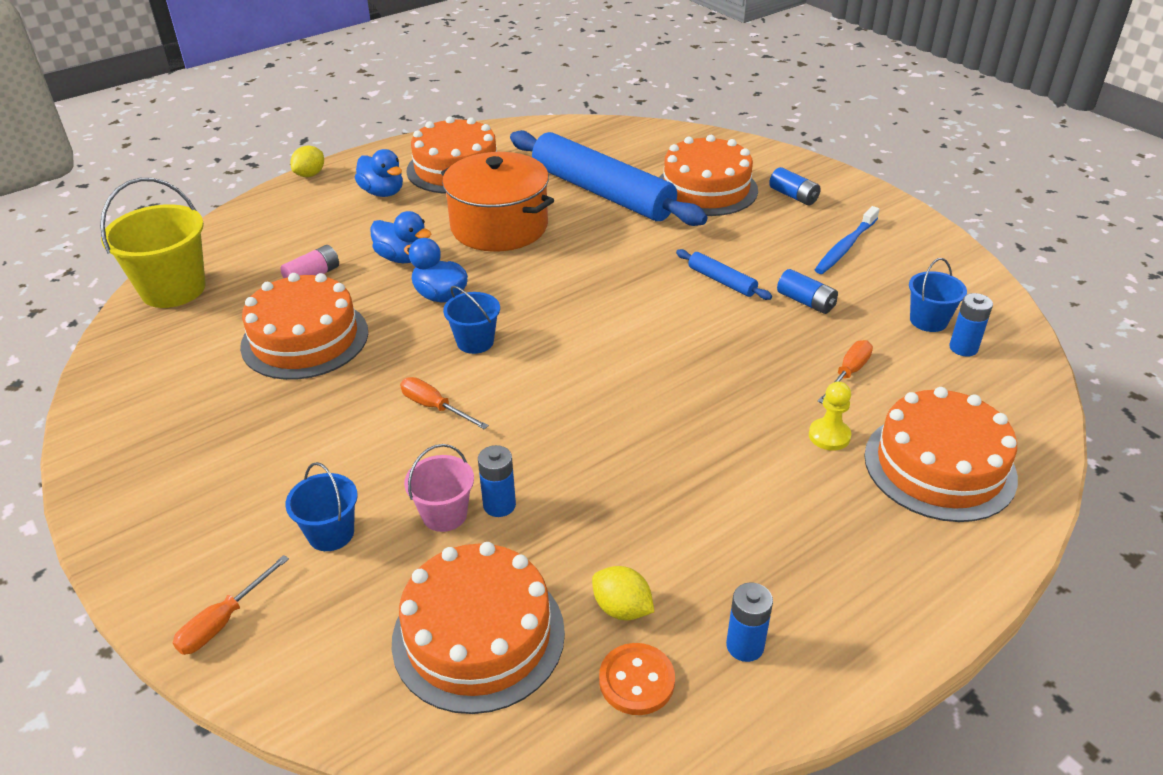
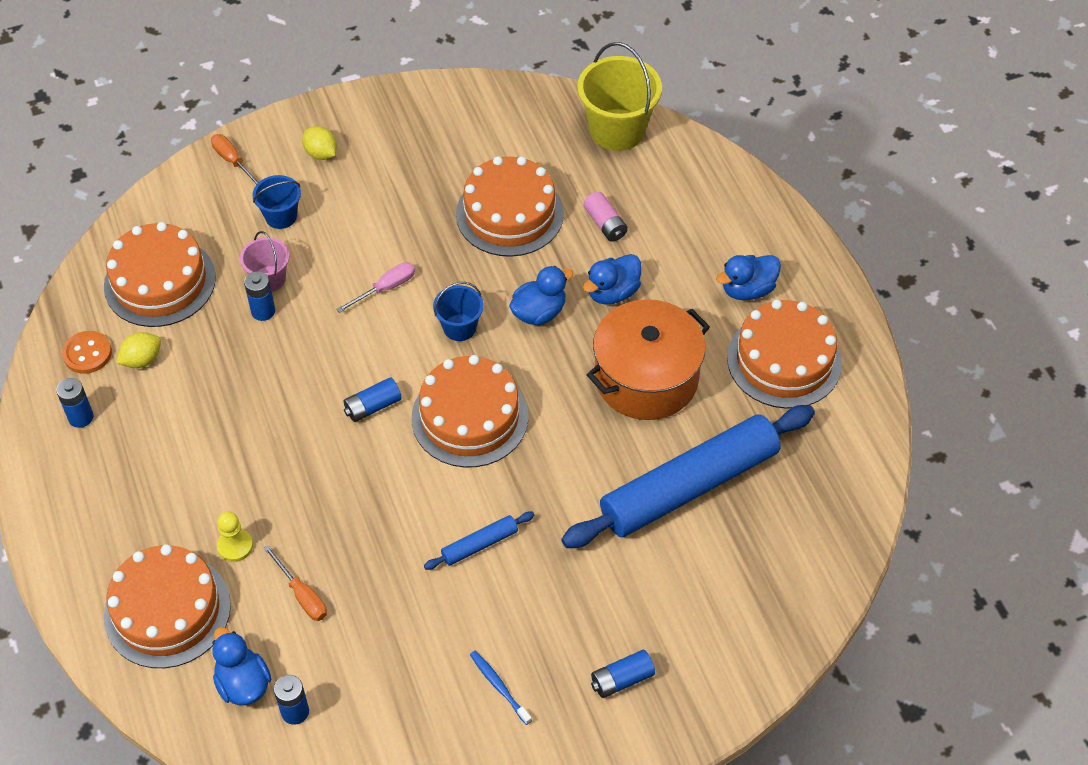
camera: 105 degrees right, 15 degrees up
(310, 174) = (805, 232): yellow lemon -> yellow lemon (321, 153)
(435, 407) = (385, 288): orange screwdriver -> pink screwdriver
(706, 189) = (666, 592): orange cake -> orange cake (470, 417)
(806, 302) = (418, 605): blue battery -> blue battery (373, 406)
(845, 247) = (499, 686): blue toothbrush -> blue toothbrush, size x0.66
(928, 321) = (346, 703): blue bucket -> none
(966, 387) = (243, 683): none -> blue duck

